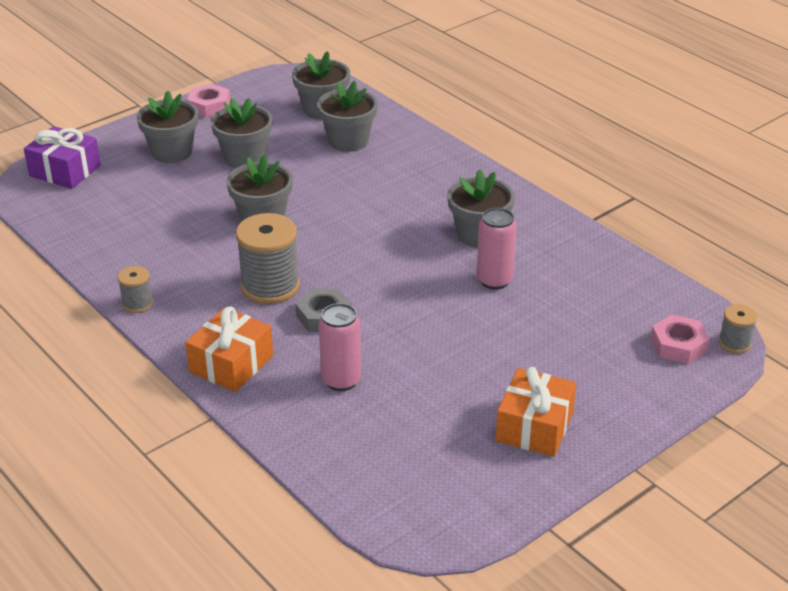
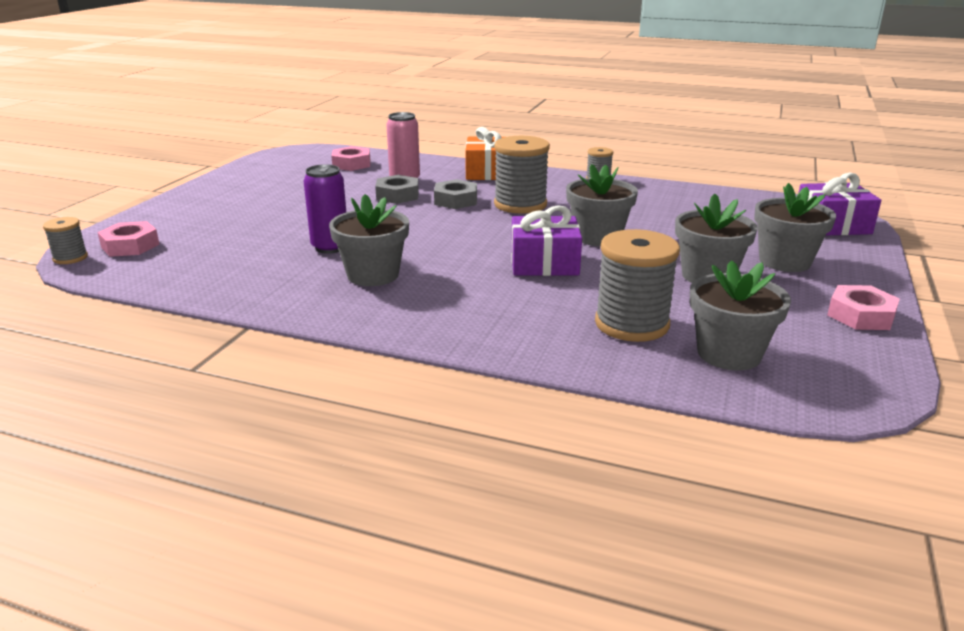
camera: 150 degrees right, 10 degrees down
(340, 205) = (544, 263): none -> purple gift
(348, 141) = (631, 324): grey flower pot -> grey spool
(374, 348) = (397, 195): none -> grey nut
(374, 452) = (351, 164): none -> pink nut
(494, 280) = (330, 247): pink can -> purple can
(534, 427) = (248, 189): orange gift -> none

